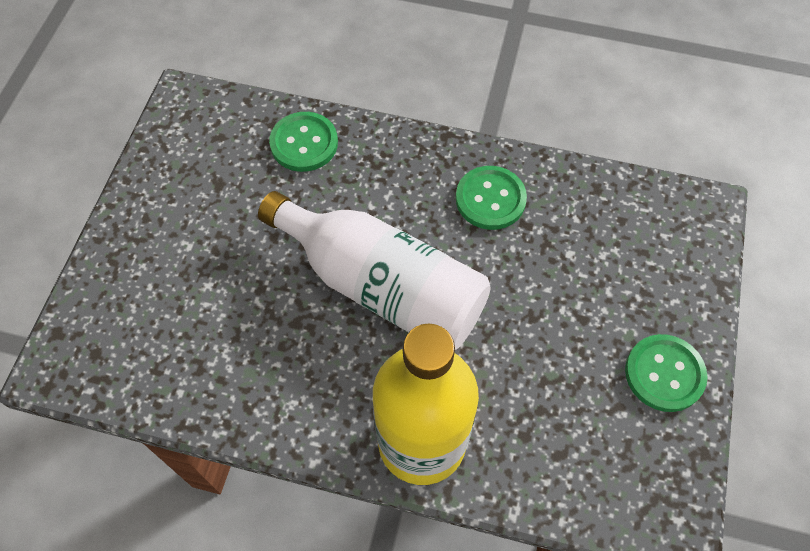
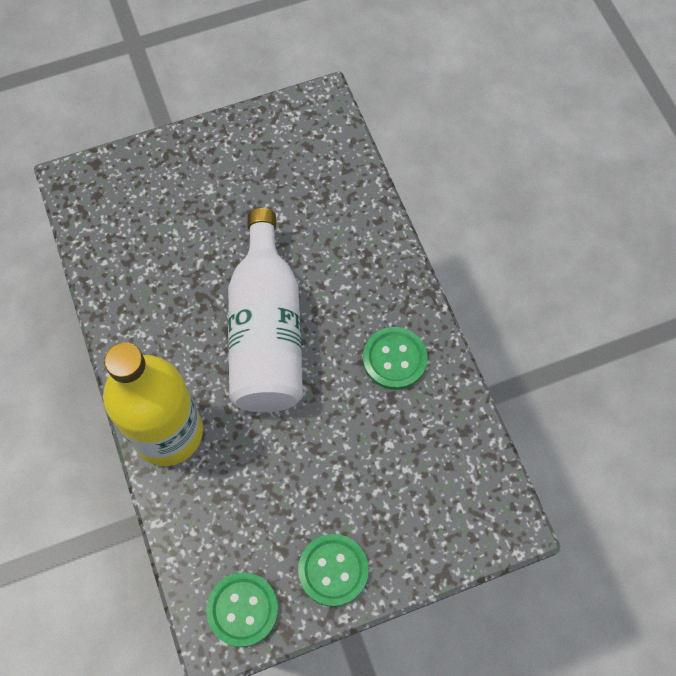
camera: 55 degrees right, 5 degrees up
(304, 143) = (345, 203): green button -> green button (242, 609)

